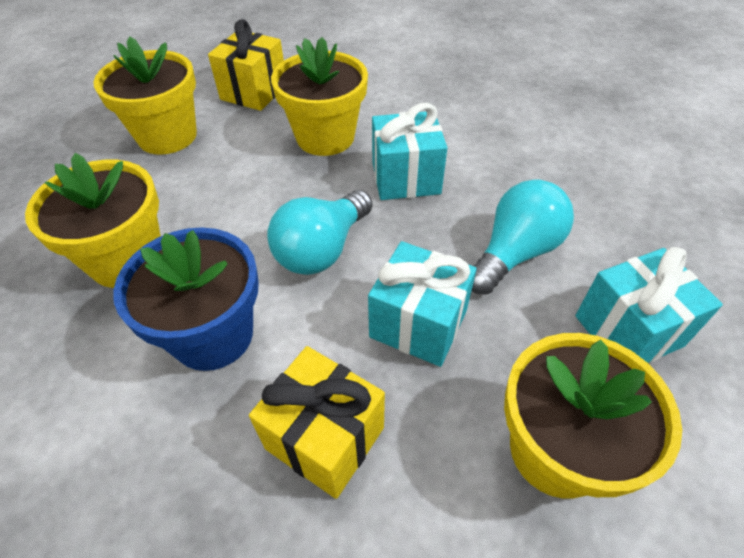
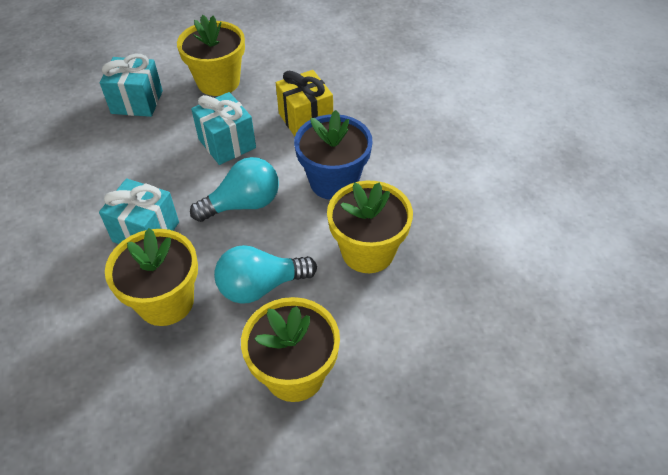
camera: 150 degrees left, 0 degrees up
(254, 92) = (181, 403): yellow gift -> none
(515, 253) = (140, 155): turquoise light bulb -> turquoise light bulb (261, 286)

